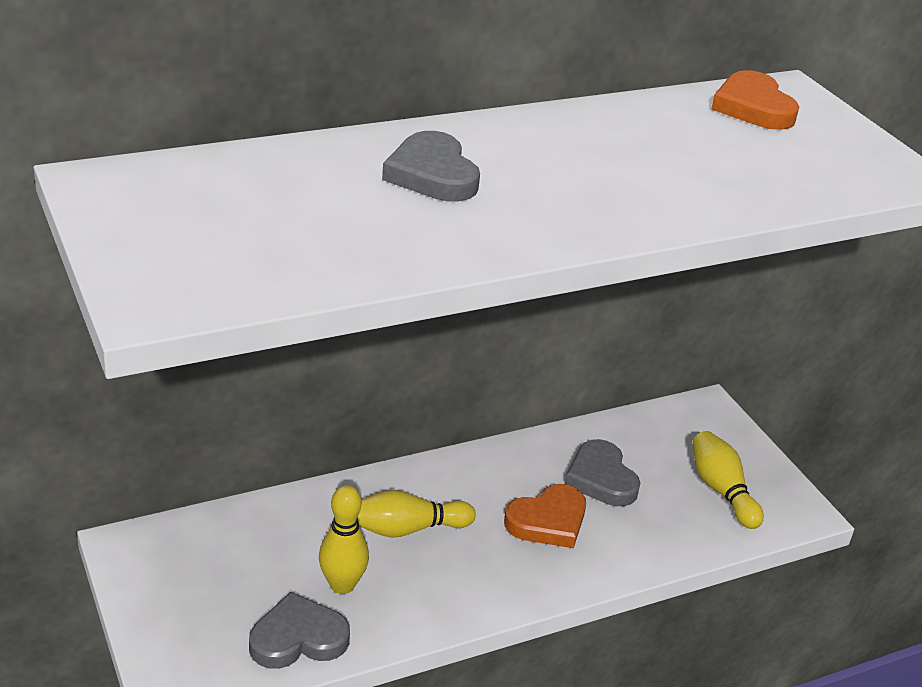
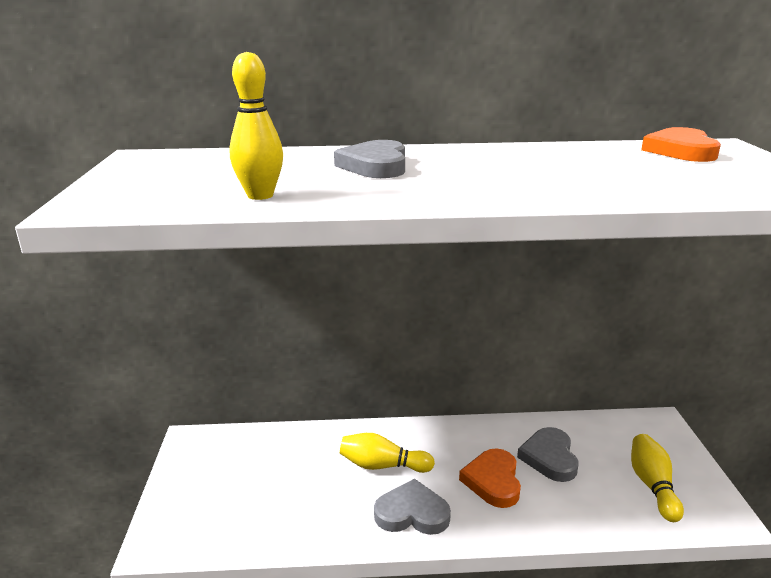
camera: 25 degrees right, 10 degrees down
(298, 638) = (261, 527): grey heart -> grey heart (412, 513)
(342, 585) = (314, 495): yellow bowling pin -> yellow bowling pin (260, 195)
(548, 521) = (493, 481): orange heart -> orange heart turned 105 degrees clockwise

